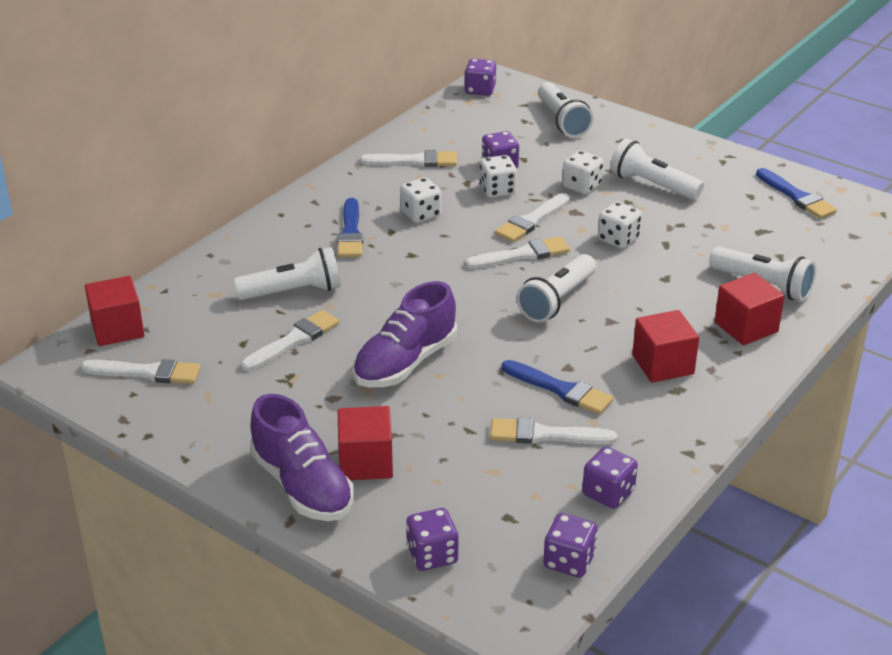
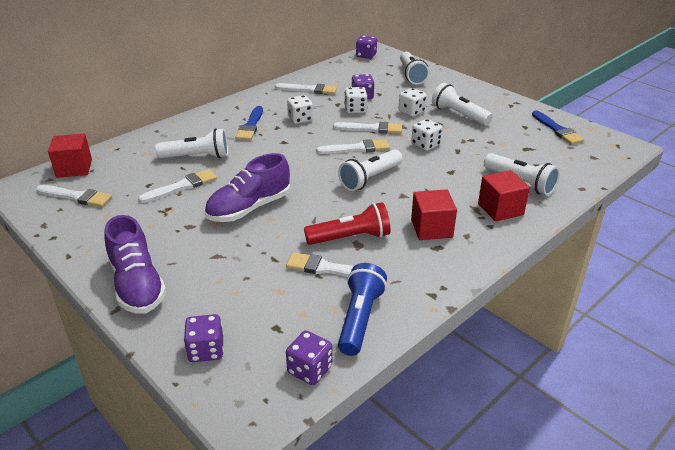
camera: 10 degrees right, 0 degrees up
(366, 462) = (190, 273): red cube -> none
(532, 220) = (371, 129): white brush -> white brush turned 135 degrees counterclockwise
(560, 389) = (350, 238): blue brush -> red flashlight
(608, 493) = (360, 318): purple dice -> blue flashlight

